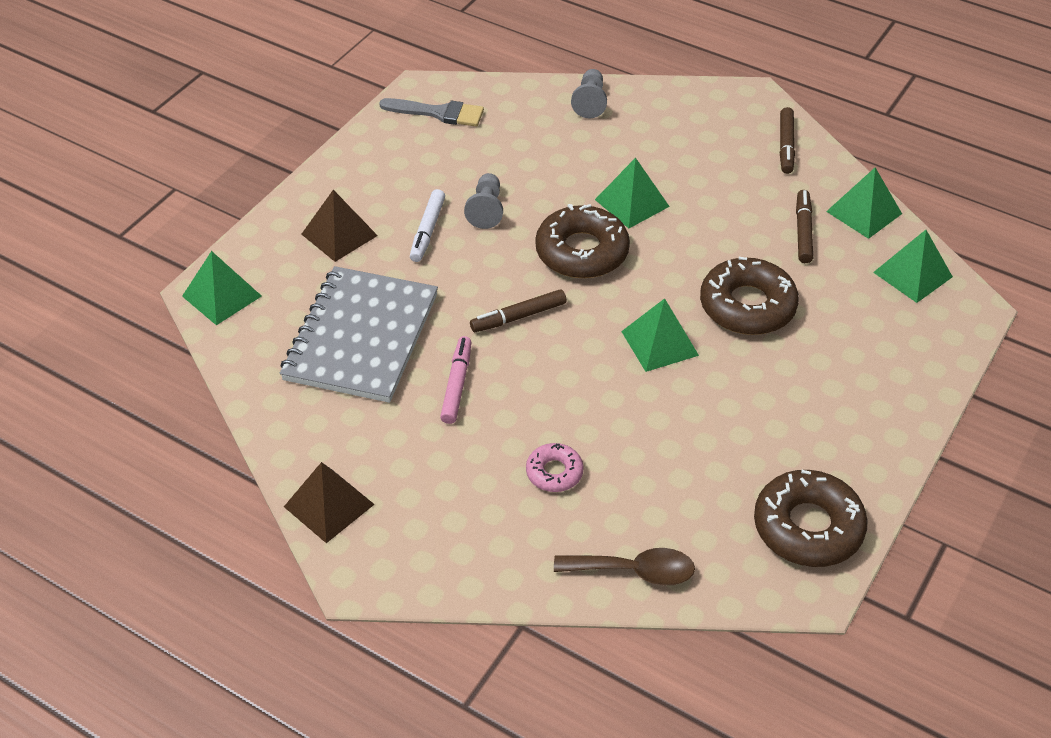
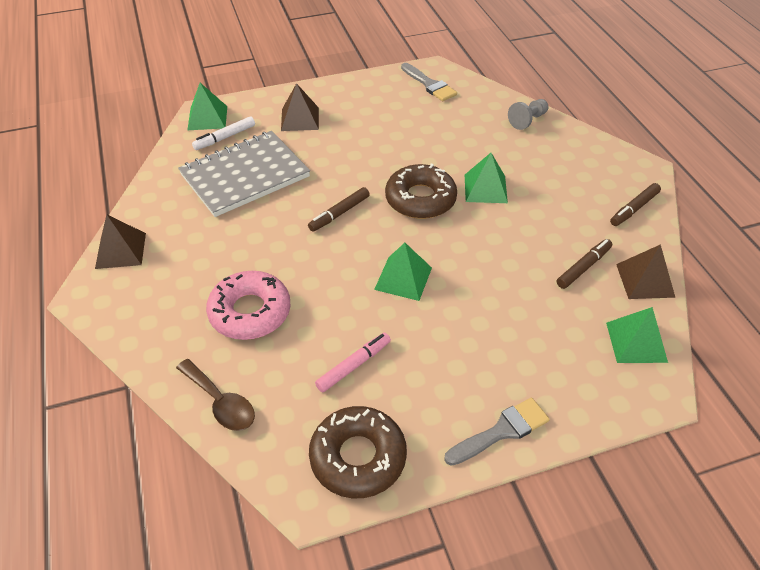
camera: 40 degrees right, 0 degrees up
(427, 231) = (347, 141): white marker -> white marker (225, 137)
(457, 384) = (260, 229): pink marker -> pink marker (354, 365)
(486, 210) = (393, 147): grey pawn -> none
(518, 317) = (339, 213): brown marker -> brown marker turned 60 degrees counterclockwise
(554, 472) = (250, 312): pink donut -> pink donut, size x1.87
(747, 306) = (488, 290): brown donut -> none
(864, 212) = (645, 280): green pyramid -> brown pyramid
(892, 422) = (501, 431): none -> grey brush

